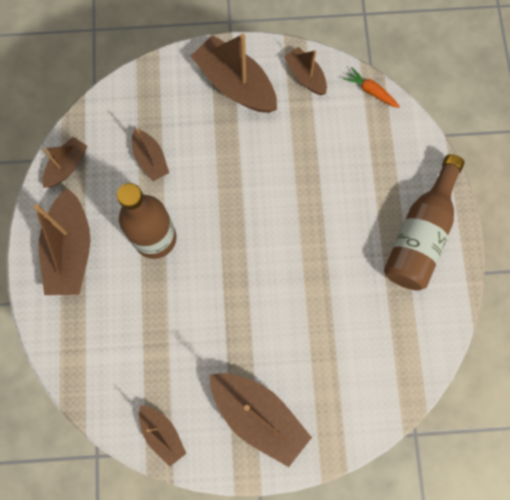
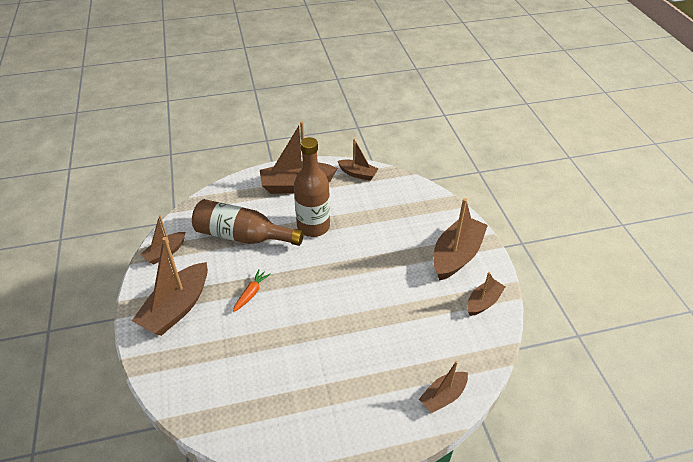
camera: 80 degrees right, 30 degrees down
(151, 159) = (375, 215): brown boat -> brown boat (443, 396)
(371, 91) = (488, 355): orange carrot -> orange carrot (251, 293)
(420, 234) = (352, 414): brown bottle -> brown bottle (243, 236)

